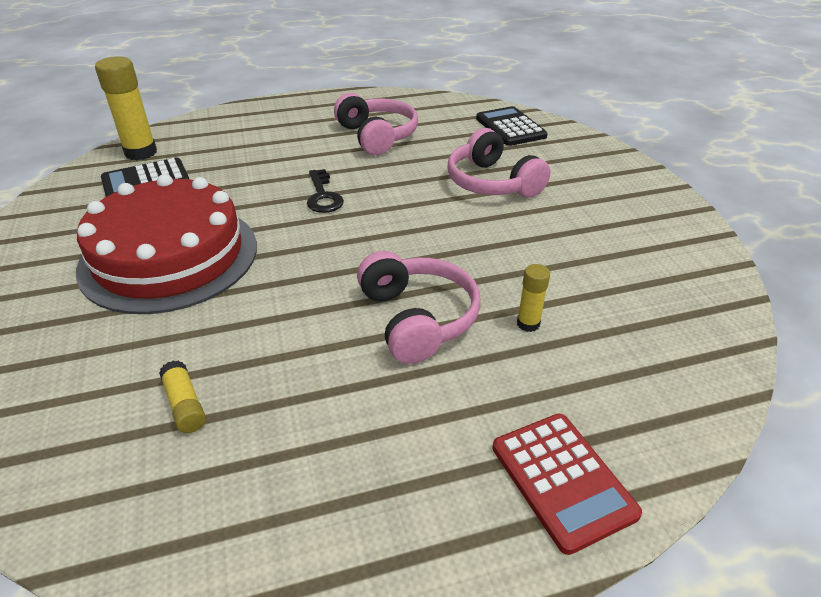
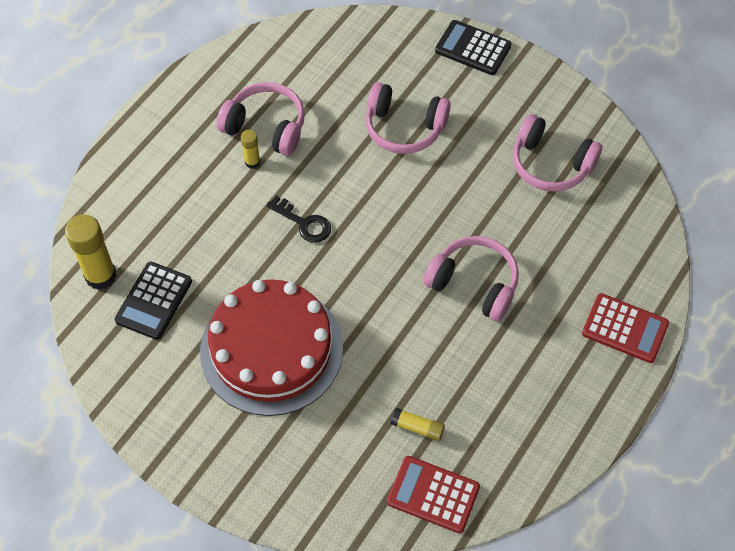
camera: 40 degrees left, 20 degrees up
(96, 488) = (433, 495): none -> red calculator
(510, 127) = (356, 47): black calculator -> black calculator (473, 48)
(528, 324) = (534, 244): yellow glue stick -> yellow glue stick (252, 162)
(621, 272) = (550, 164): none -> pink headphones

